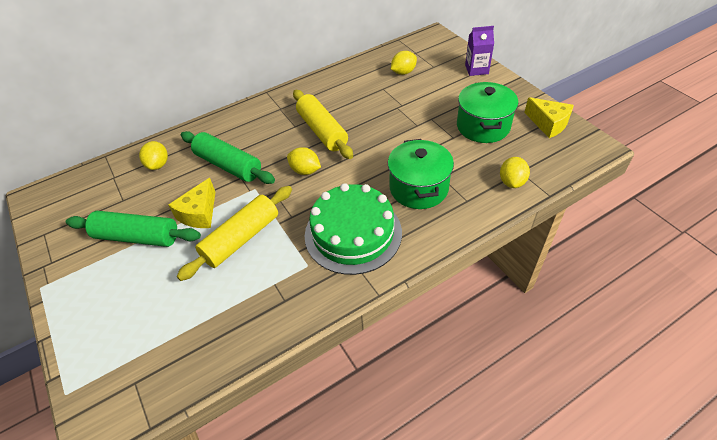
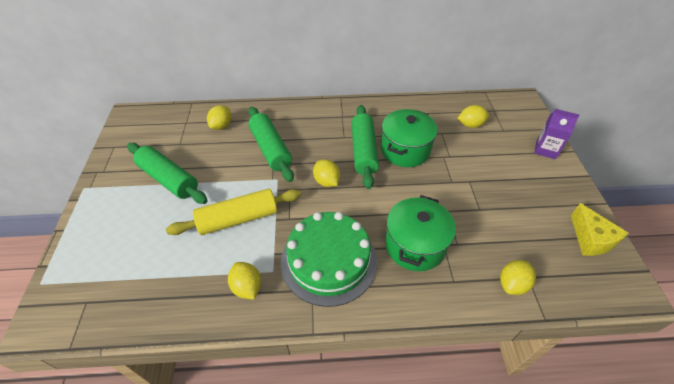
camera: 25 degrees right, 0 degrees up
(199, 213) = (223, 181): yellow cheese -> none
(293, 289) = (247, 287): none -> yellow lemon
(322, 131) = (363, 151): yellow rolling pin -> green rolling pin
(483, 126) = (517, 211): green pot -> green pot (405, 150)

